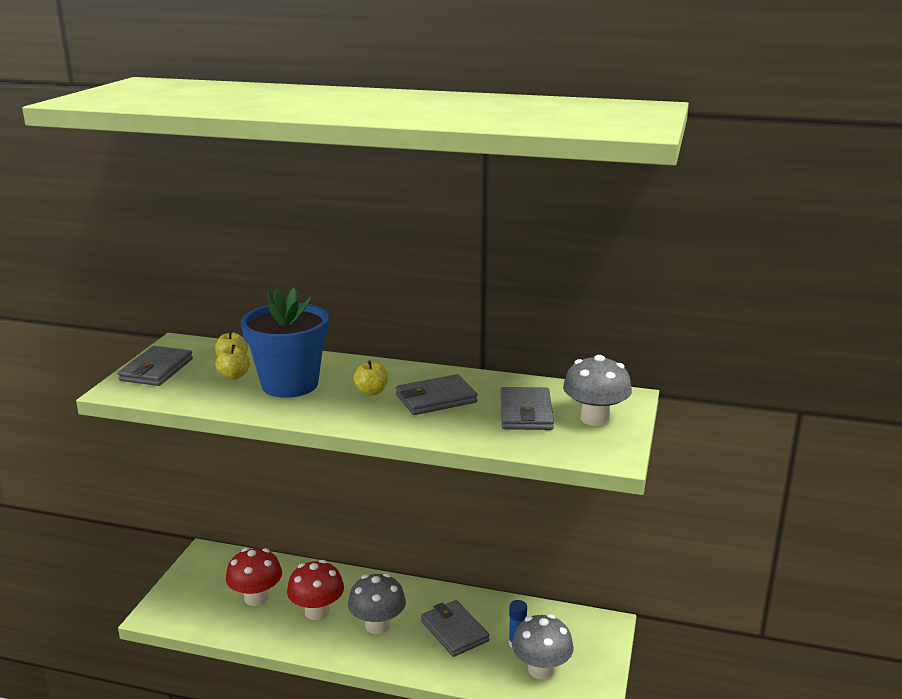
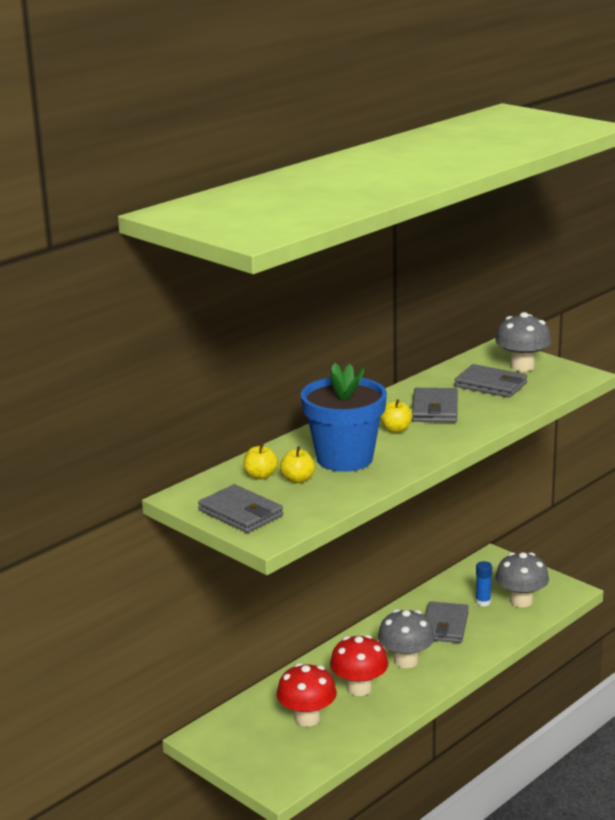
camera: 60 degrees left, 0 degrees up
(454, 631) = (445, 626): grey wallet -> grey wallet turned 75 degrees counterclockwise

